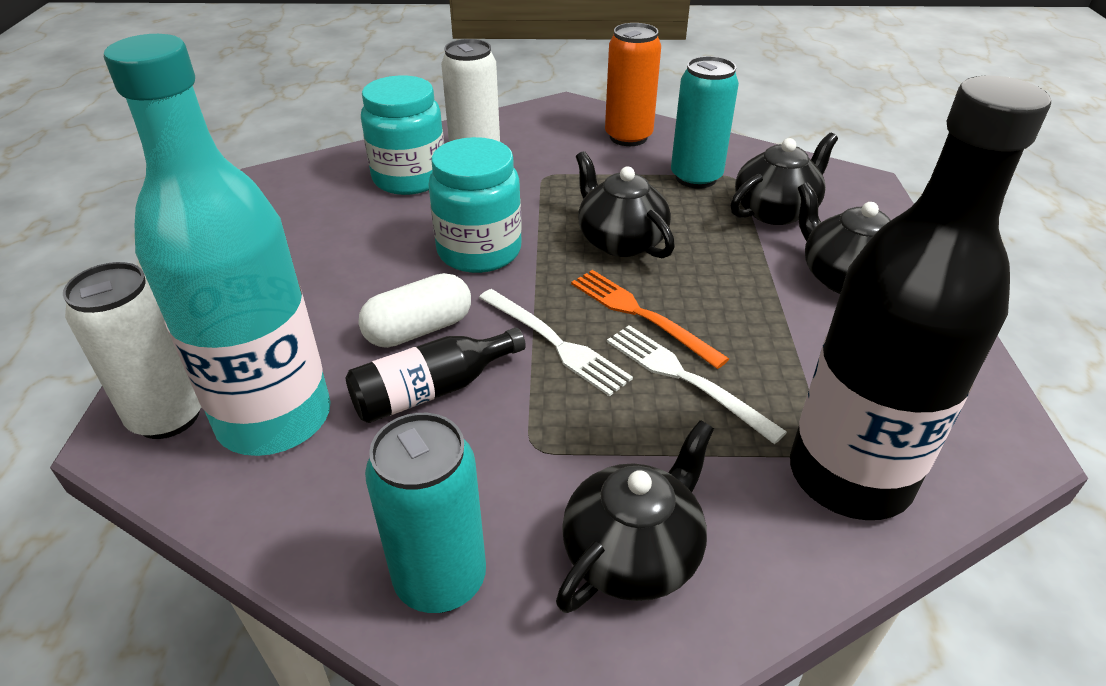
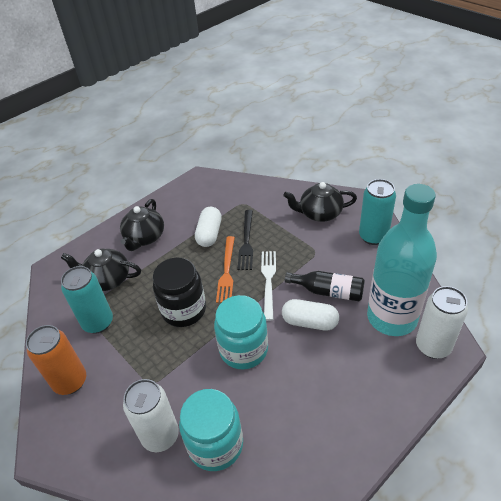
camera: 130 degrees left, 5 degrees up
(620, 241) = (184, 310): black teapot -> black jar
(686, 379) = (246, 242): white fork -> black fork
(767, 349) = (209, 234): none -> white capsule
(849, 476) = (246, 195): black bottle -> none

